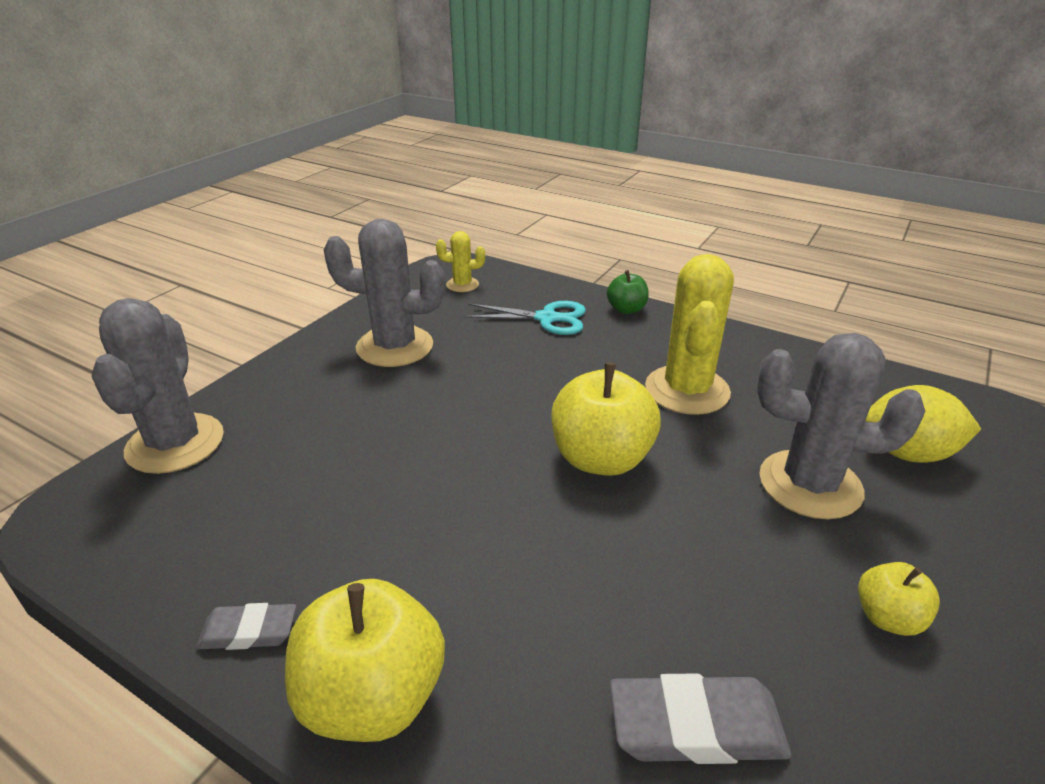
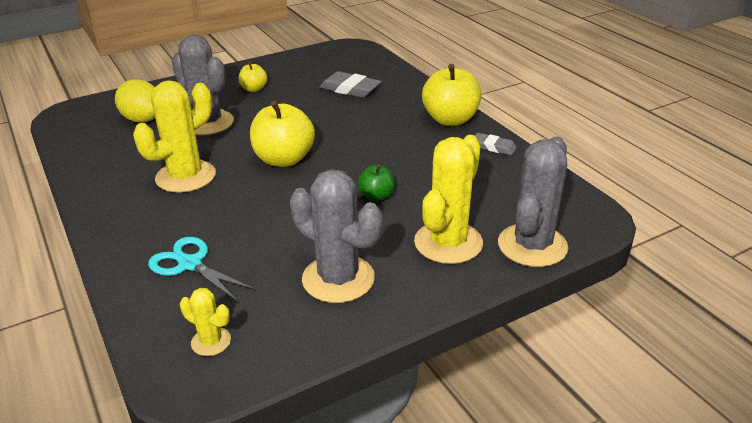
camera: 150 degrees left, 0 degrees up
(289, 414) = (448, 243): none -> yellow cactus
(626, 309) = (118, 250): green apple -> green apple (376, 196)

